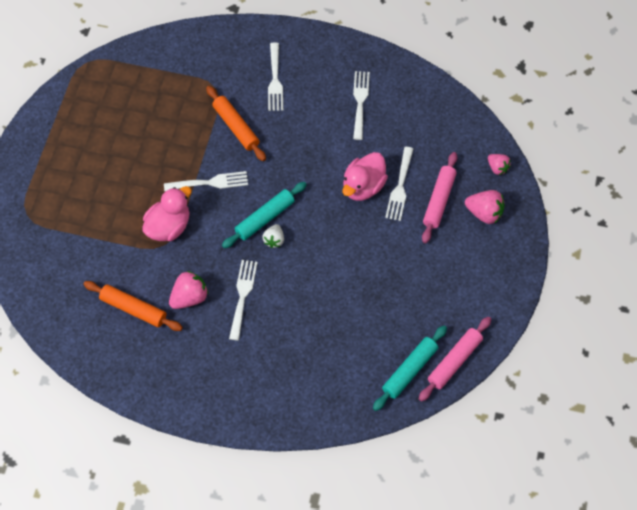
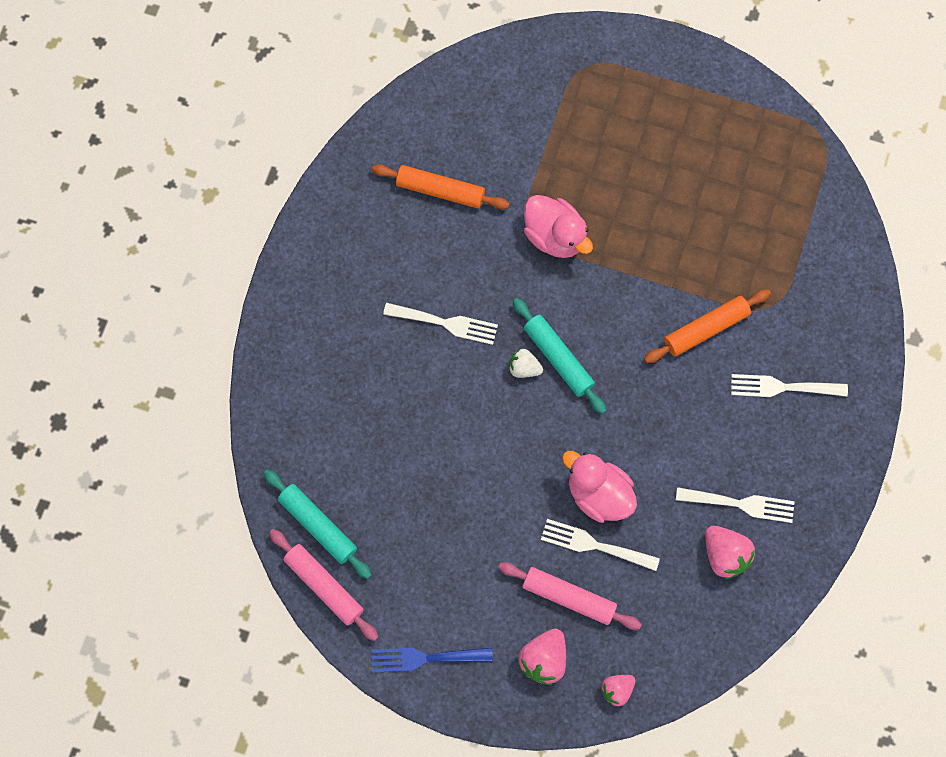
camera: 95 degrees right, 10 degrees up
(133, 309) = (440, 191): orange rolling pin -> orange rolling pin turned 75 degrees clockwise
(189, 297) = (450, 258): pink strawberry -> pink strawberry (725, 555)
(210, 182) = (618, 291): white fork -> none
(496, 288) = (425, 658): none -> blue fork

